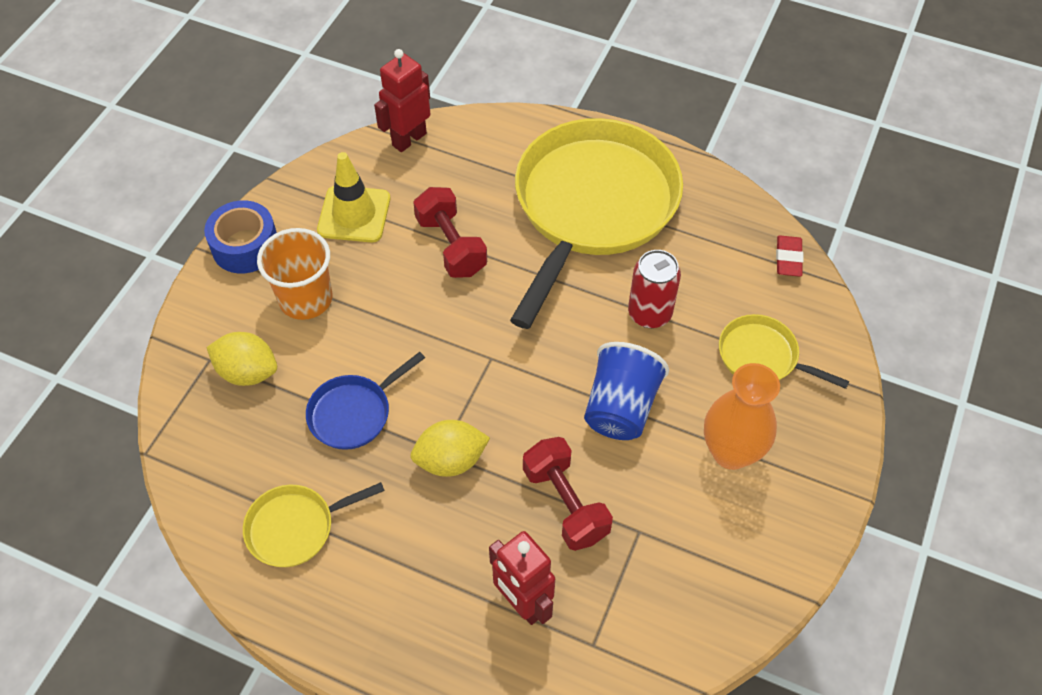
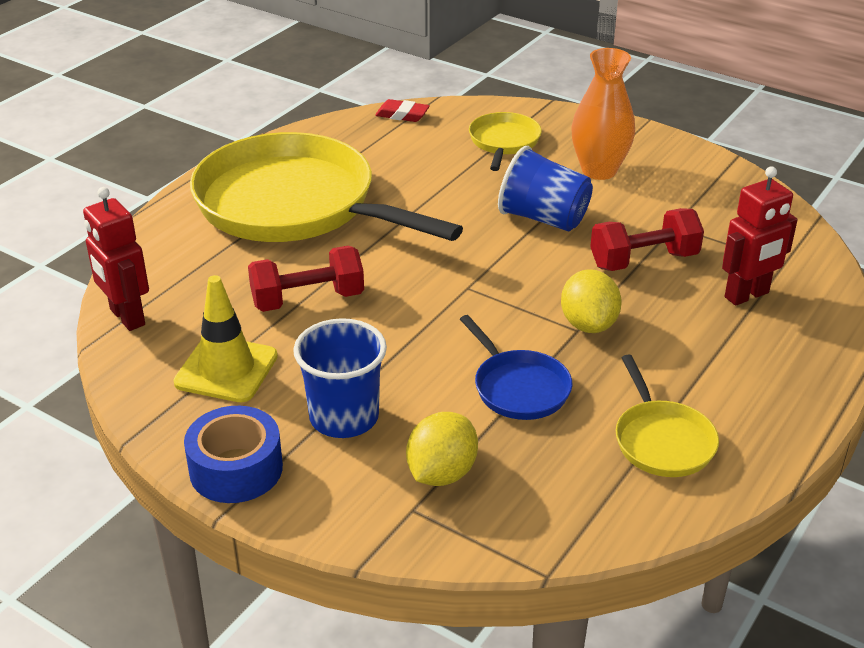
camera: 80 degrees left, 20 degrees down
(306, 299) = (344, 417): orange cup -> blue cup
(649, 313) = (440, 190): red can -> none
(762, 356) = (504, 142): yellow pan -> yellow pan turned 150 degrees clockwise

